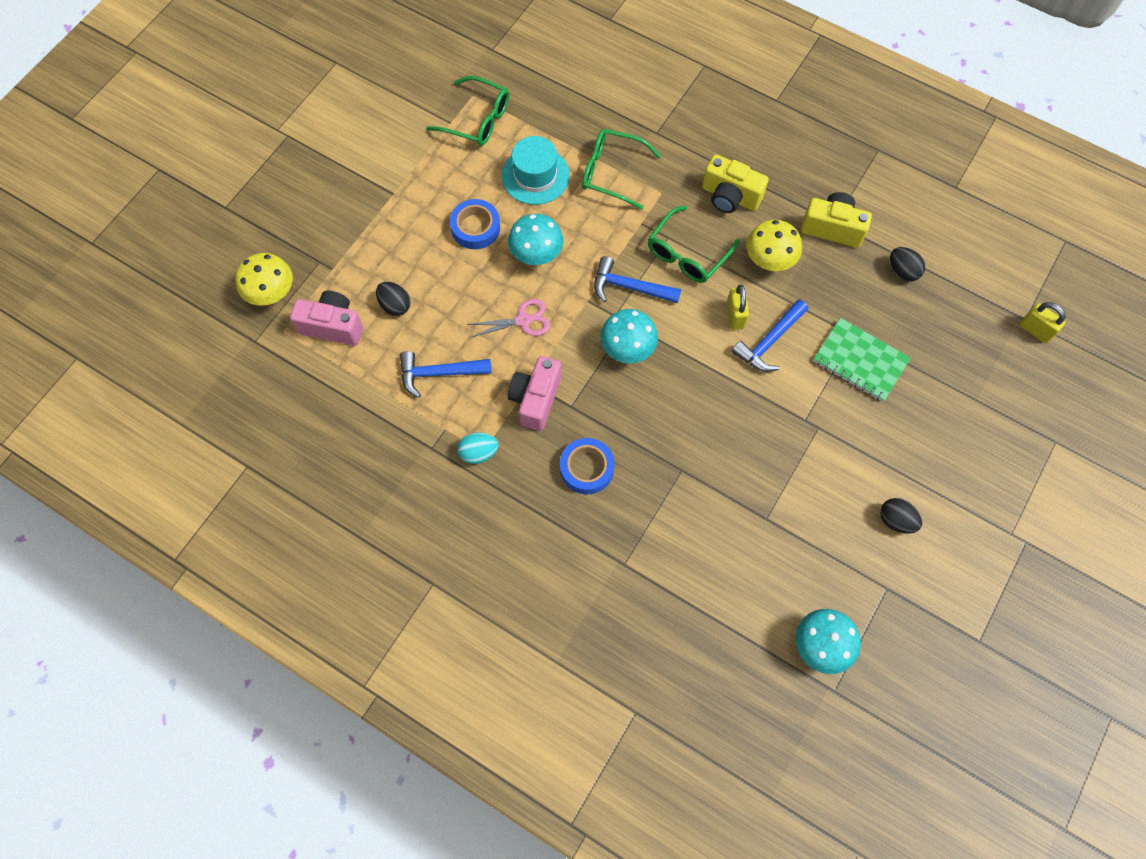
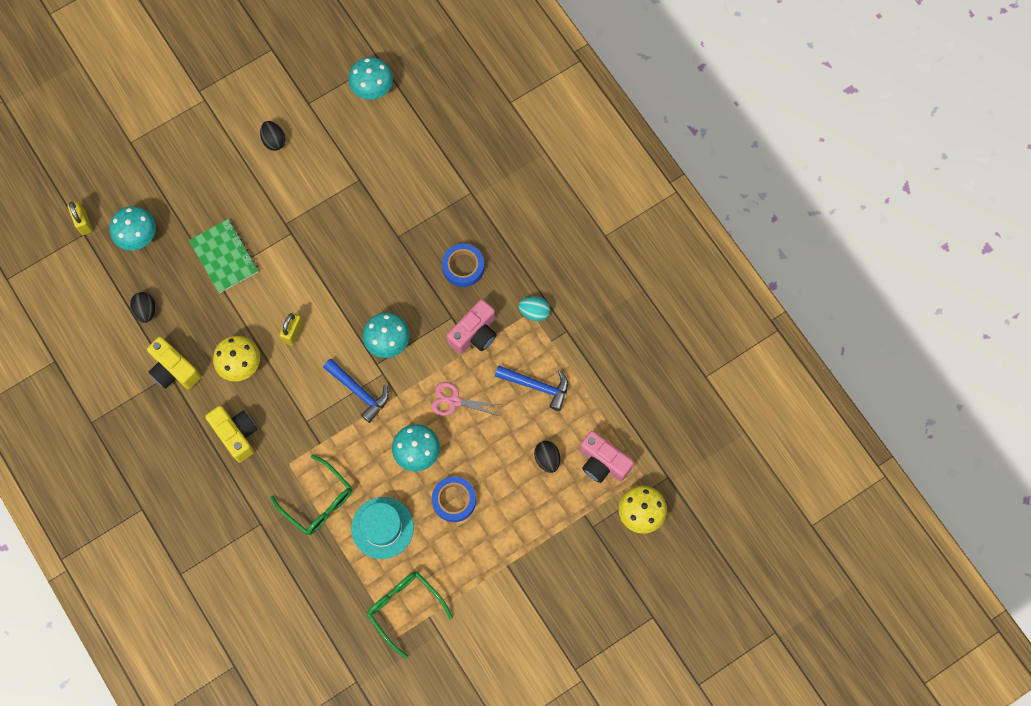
camera: 155 degrees left, 5 degrees up
(687, 253) = (299, 400): green glasses -> none
(769, 342) = (281, 300): blue hammer -> none
(966, 341) = (138, 237): none -> turquoise mushroom

